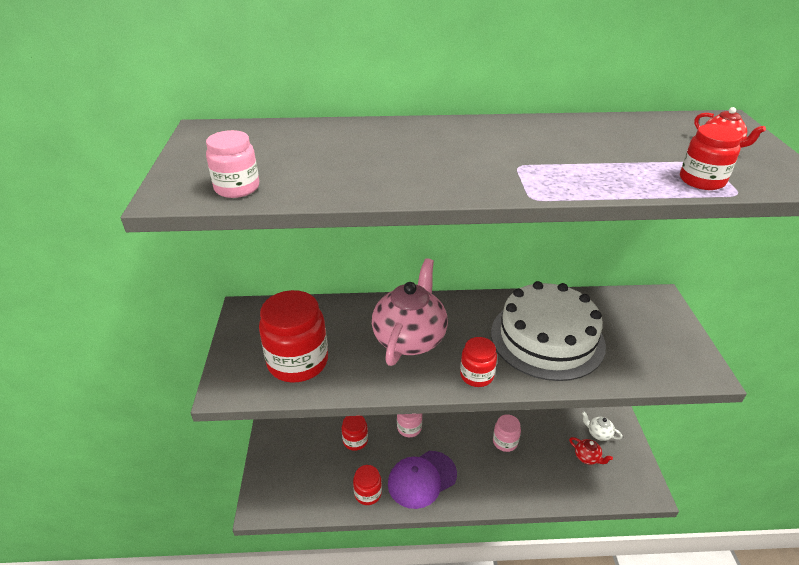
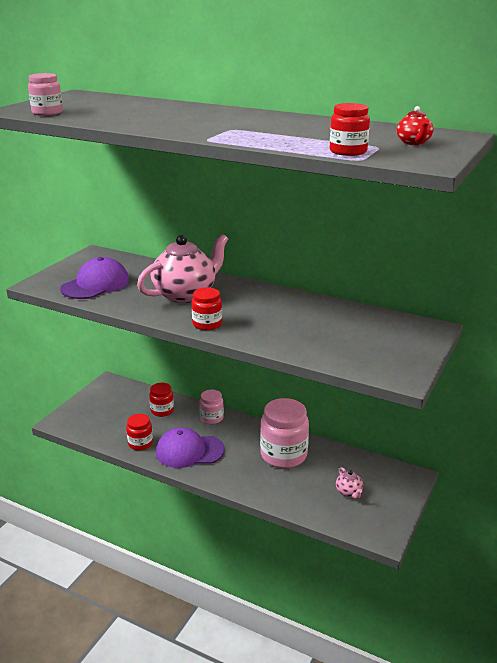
camera: 30 degrees right, 10 degrees down
(298, 362) = (95, 284): red jar -> purple cap
(505, 442) = (283, 455): pink jar -> pink jar, size x1.84
(547, 338) = (291, 322): white cake -> none
(587, 457) = (349, 492): red teapot -> pink teapot
(598, 433) = (378, 481): white teapot -> none

